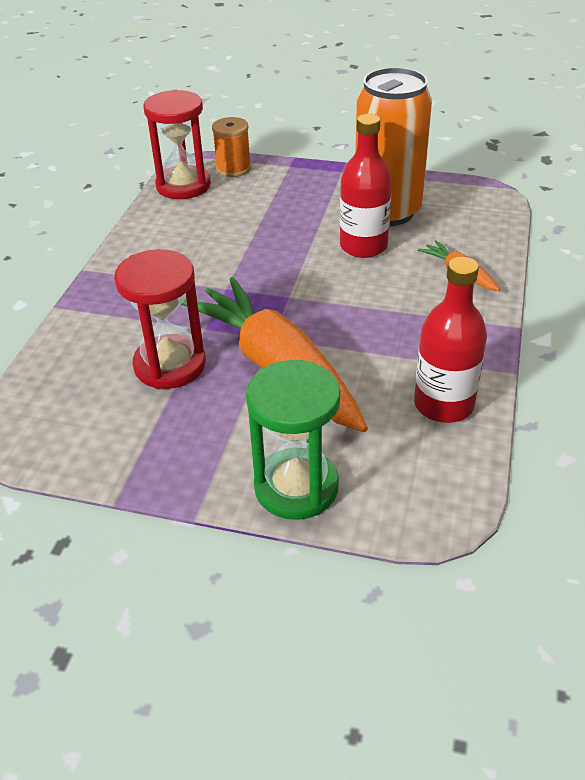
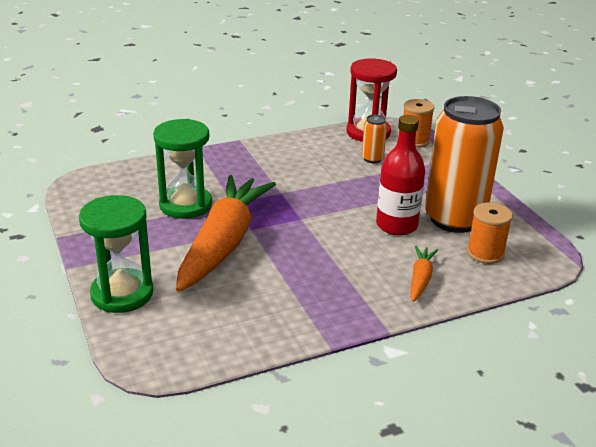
camera: 50 degrees right, 10 degrees down
(170, 365) = (185, 205): red hourglass -> green hourglass
(234, 206) = (372, 159): none -> orange can
(443, 404) = (258, 325): red bottle -> none
(454, 222) = (485, 253): none -> orange spool

